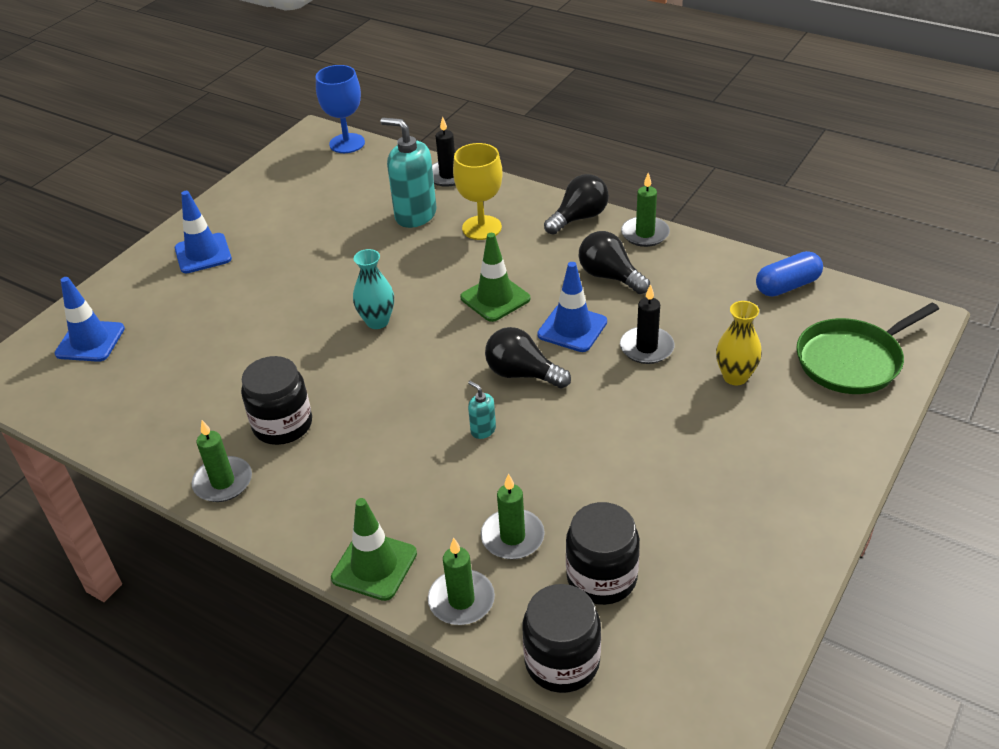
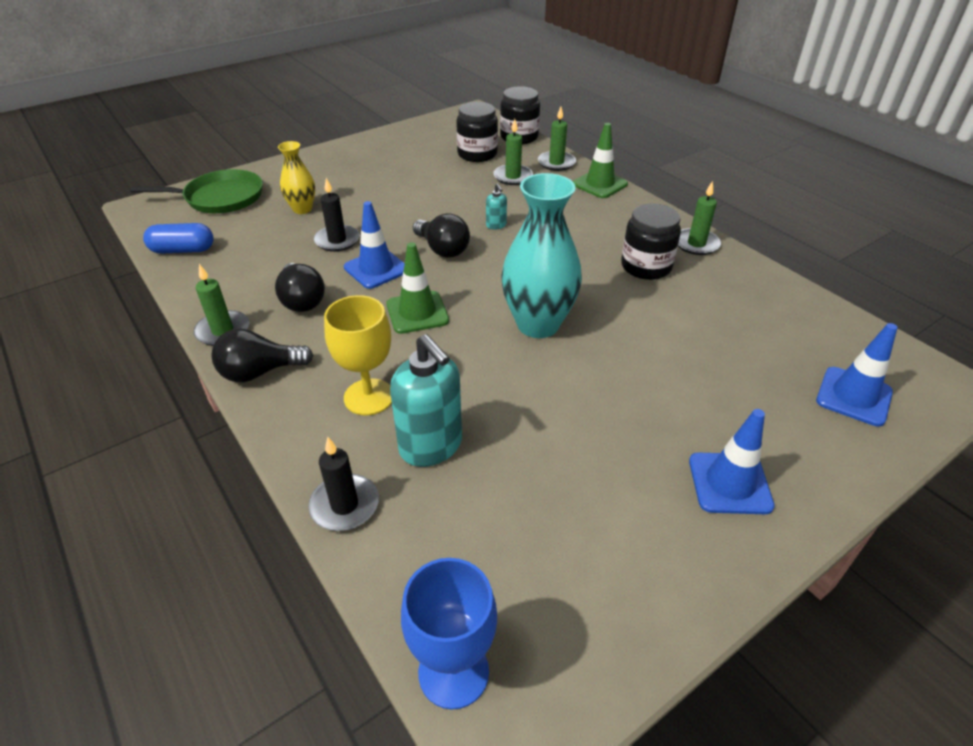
camera: 160 degrees left, 0 degrees up
(377, 321) = (538, 324): turquoise vase -> turquoise vase, size x1.83

